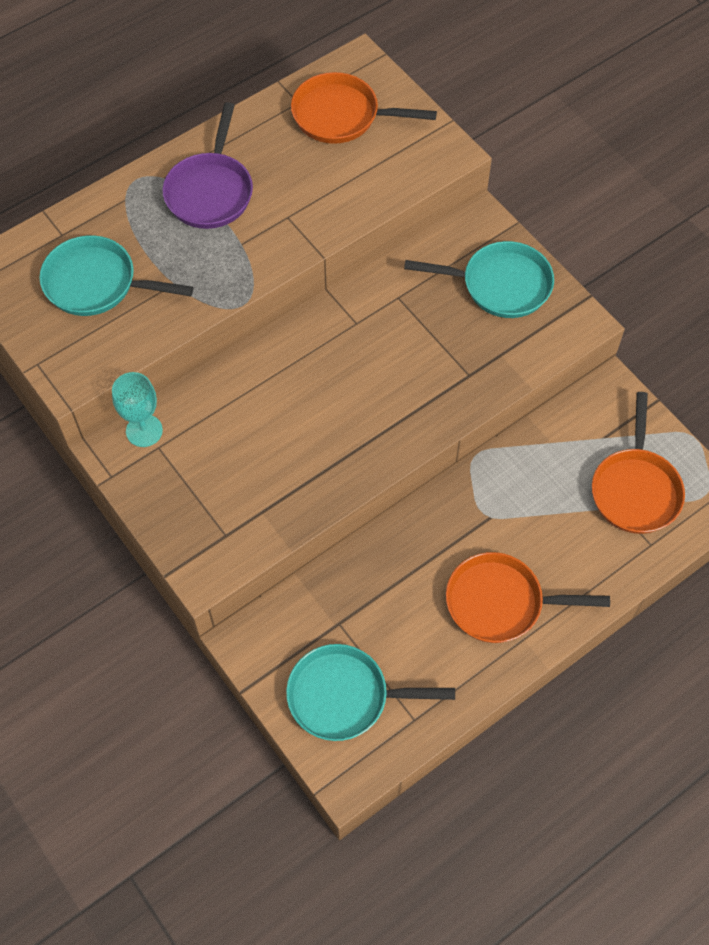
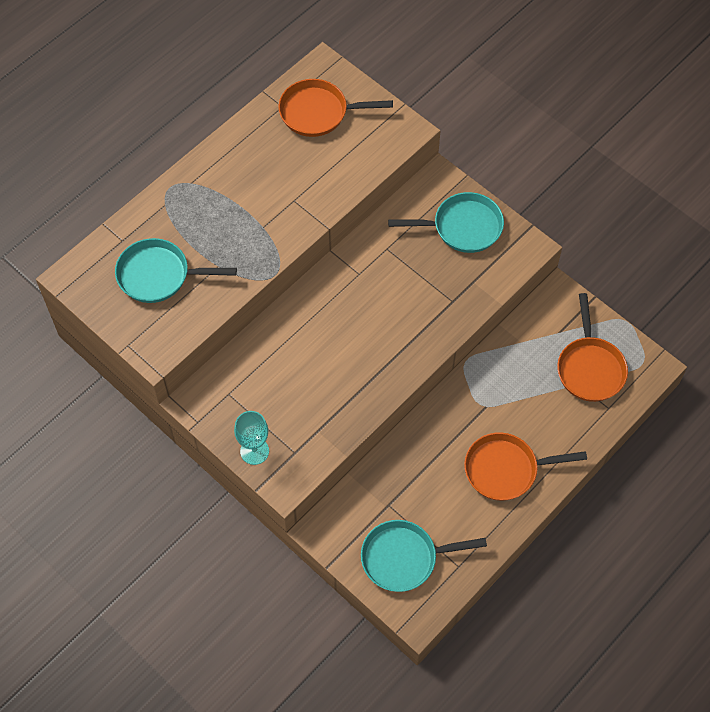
camera: 10 degrees left, 0 degrees up
(144, 431) = (215, 383): turquoise goblet -> turquoise goblet (254, 451)
(210, 191) = (230, 189): purple pan -> none

